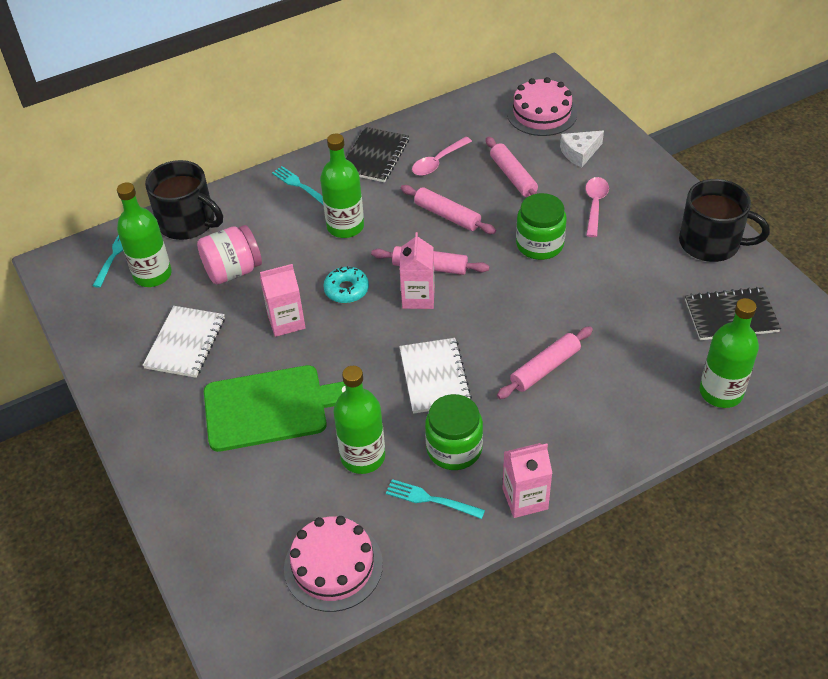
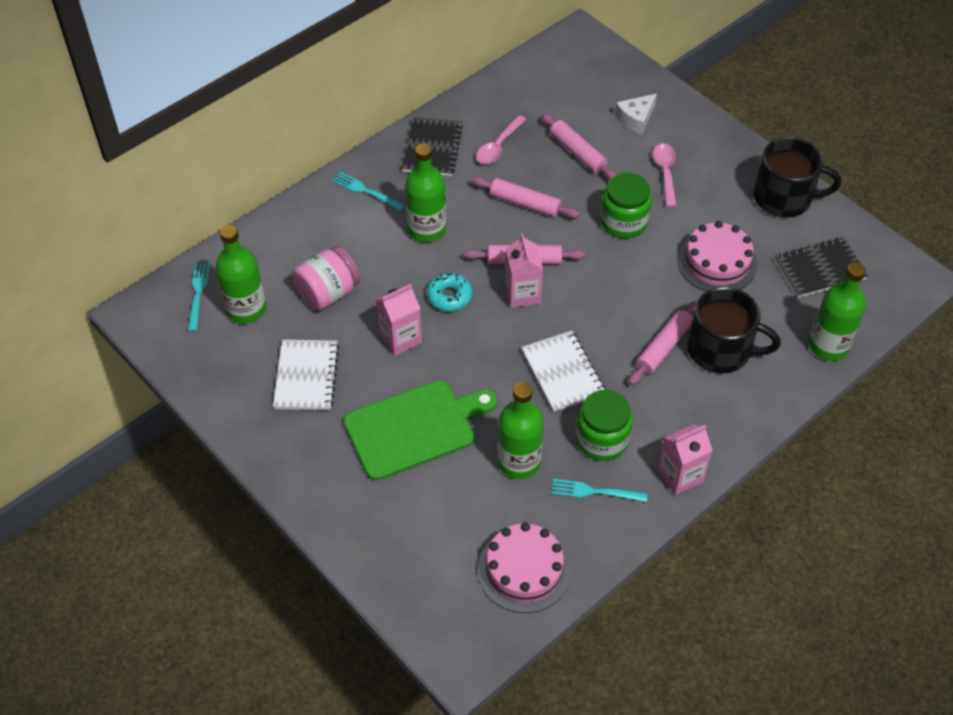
camera: 15 degrees left, 5 degrees up
(188, 222) = (262, 247): black mug -> black mug (720, 350)
(541, 113) = (586, 79): pink cake -> pink cake (717, 262)

